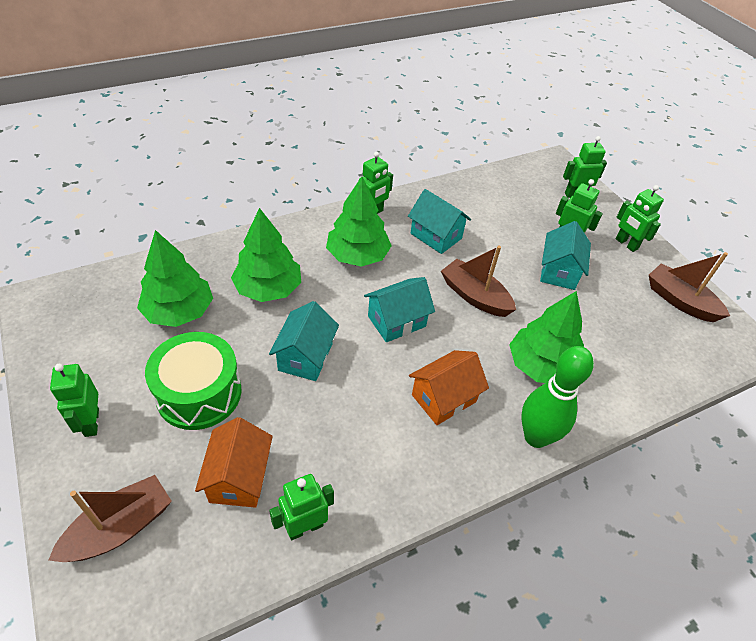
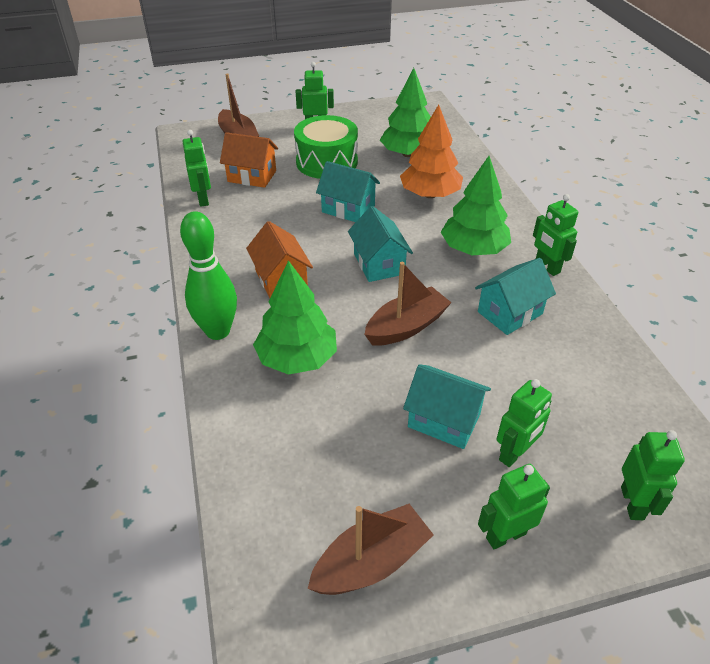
camera: 105 degrees right, 5 degrees down
(268, 288) = (430, 194): green tree -> orange tree

